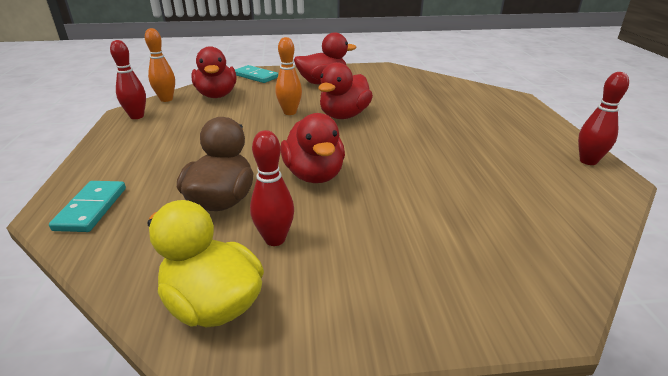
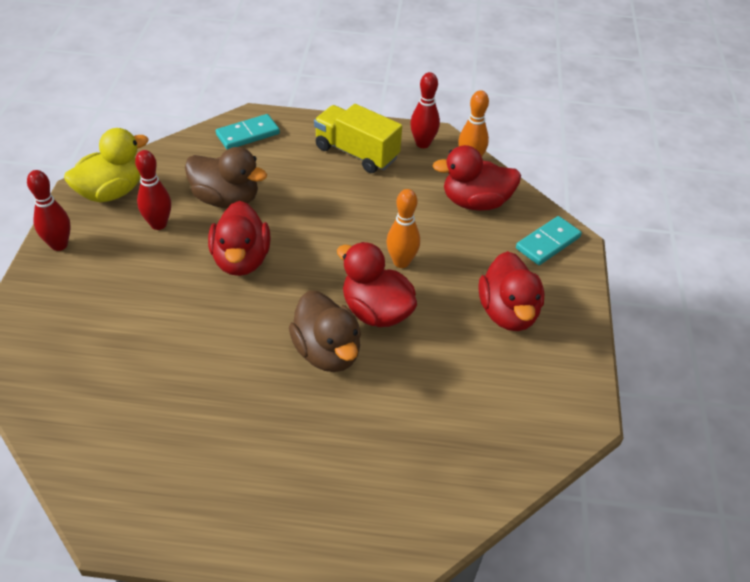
camera: 100 degrees right, 15 degrees up
(91, 208) = (248, 134): turquoise domino -> turquoise domino turned 45 degrees counterclockwise
(145, 141) = (356, 153): none -> yellow truck
(314, 175) = (241, 260): red duck -> red duck turned 90 degrees counterclockwise
(393, 127) = (327, 352): none -> brown duck
(588, 161) = (158, 524): red bowling pin -> red bowling pin (59, 245)

